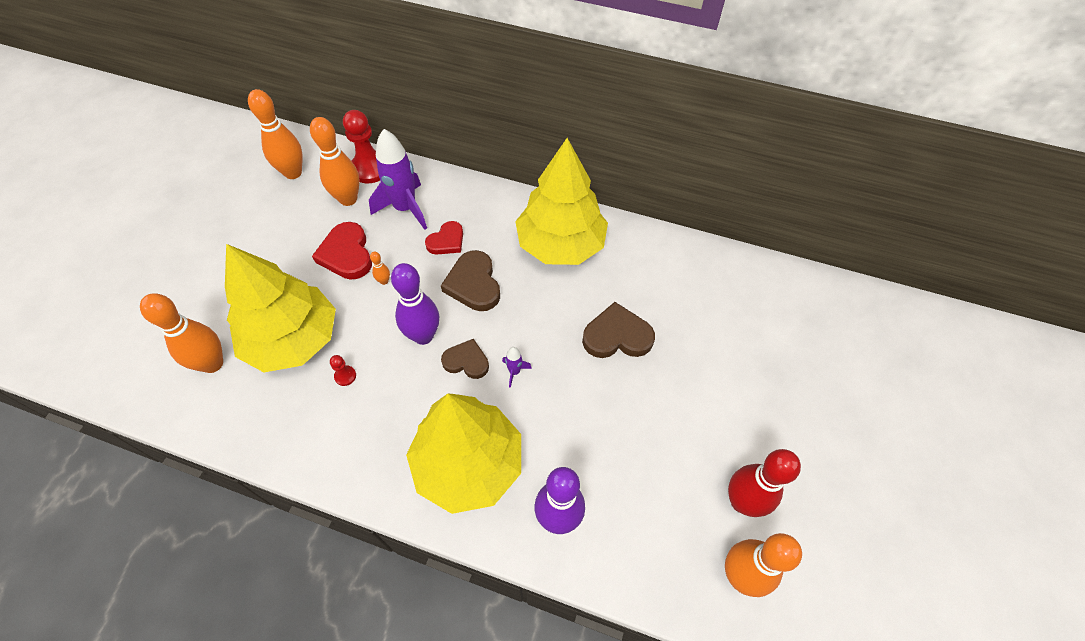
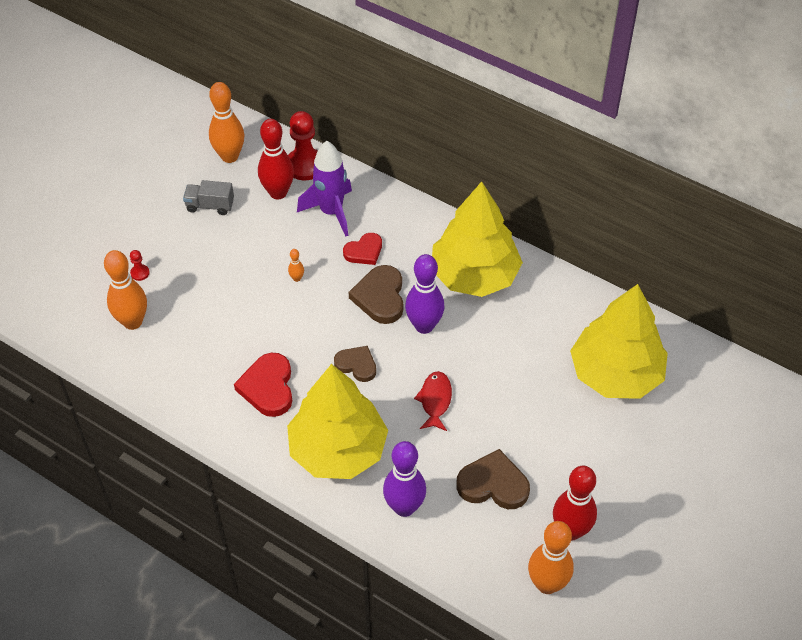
camera: 15 degrees right, 5 degrees down
(280, 224) = (210, 206): none -> grey truck
(293, 339) = (205, 315): yellow tree -> yellow tree (615, 374)
(345, 376) = (246, 356): red pawn -> red pawn (140, 273)
(346, 254) = (267, 246): red heart -> red heart (268, 387)
(348, 199) = (278, 193): orange bowling pin -> red bowling pin
(423, 336) = (322, 335): purple bowling pin -> purple bowling pin (424, 326)
(514, 372) = (398, 383): purple rocket -> none
(558, 383) = (435, 400): none -> red fish
(617, 336) = (503, 371): brown heart -> brown heart (493, 484)

